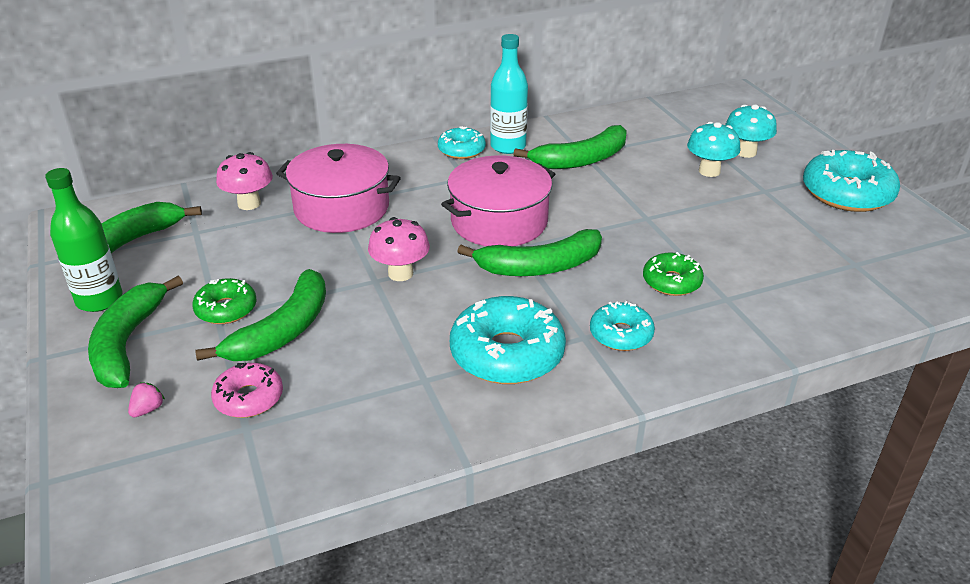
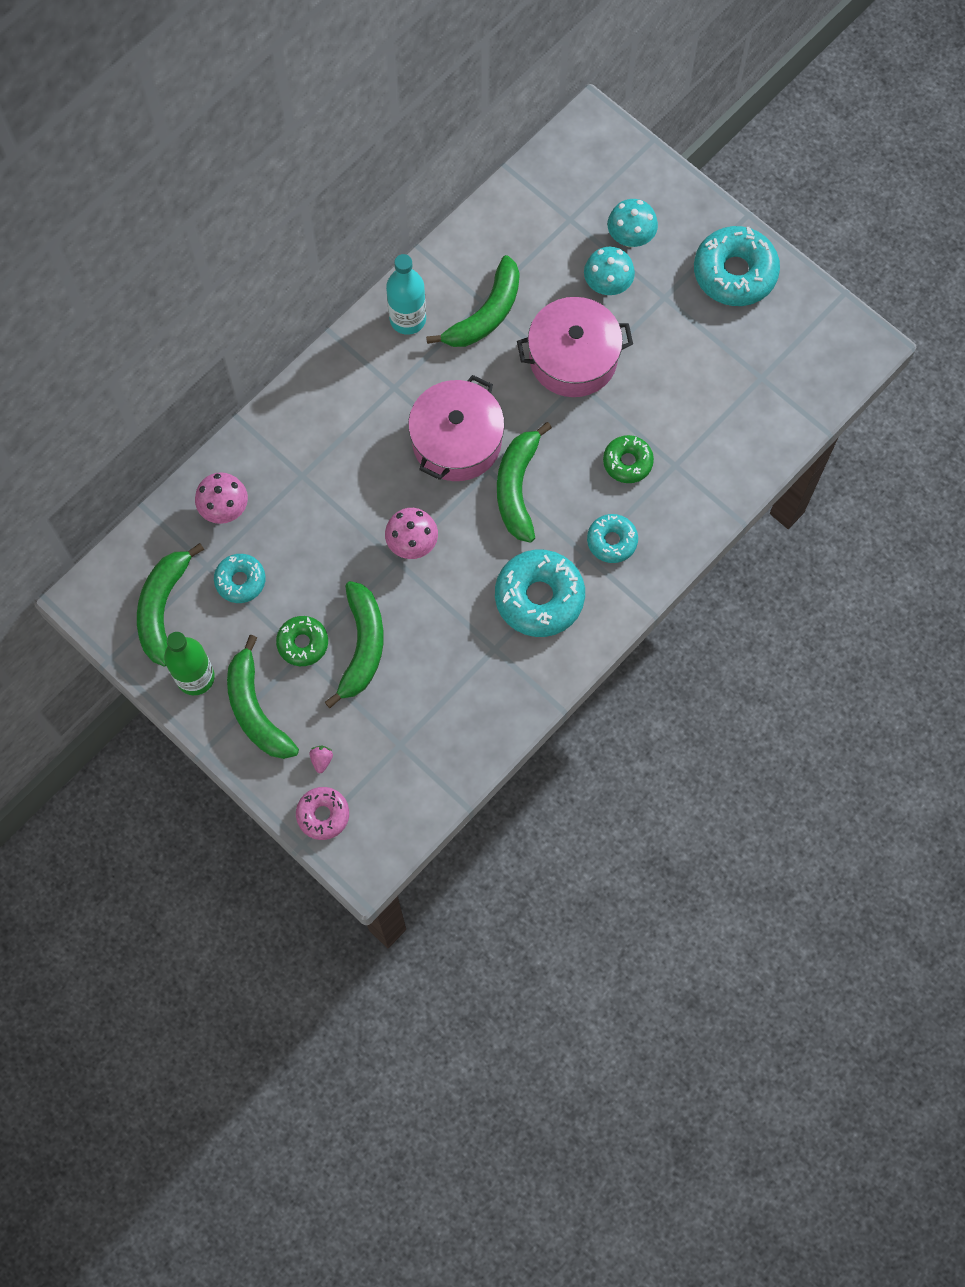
camera: 25 degrees left, 35 degrees up
(249, 398) = (383, 719): pink donut -> pink donut (323, 815)
(341, 208) = (311, 480): pink pot -> pink pot (573, 358)
(461, 150) = (367, 344): turquoise donut -> turquoise donut (240, 581)
(539, 266) = (517, 487): green banana -> green banana turned 135 degrees clockwise

